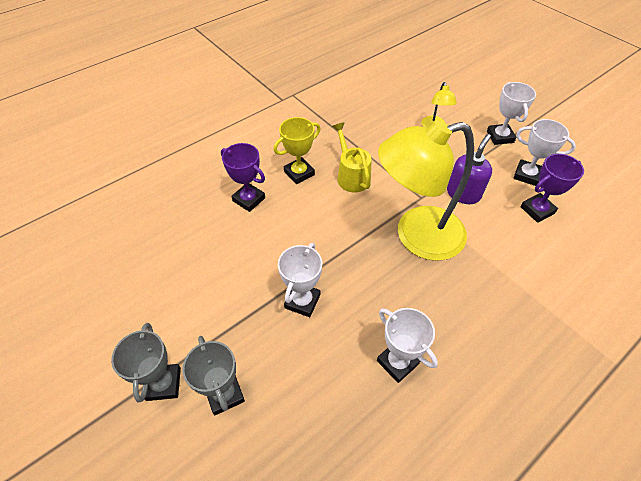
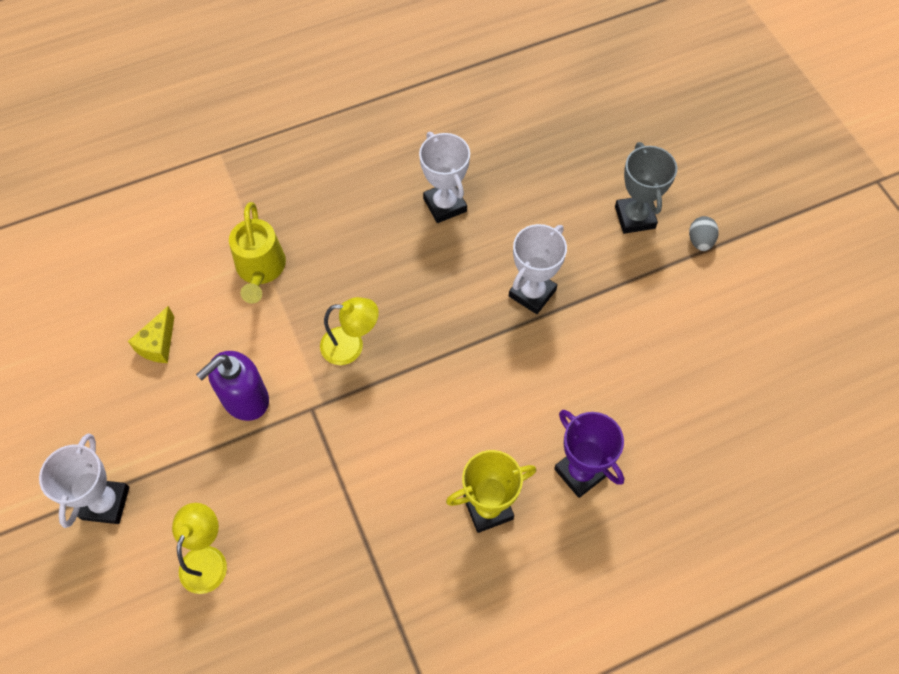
camera: 165 degrees left, 10 degrees up
(163, 384) = (700, 241): grey trophy -> grey egg
(351, 175) = (403, 480): yellow watering can -> yellow watering can (260, 270)
(416, 236) = (351, 346): yellow lamp -> yellow lamp, size x0.43
(526, 175) = (124, 409): white trophy -> none
(537, 210) = (158, 344): purple trophy -> yellow cheese

